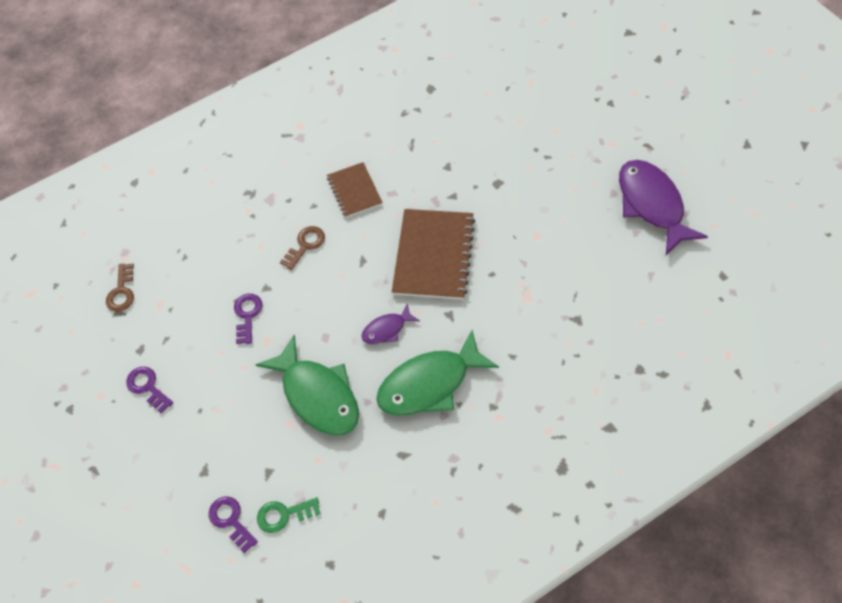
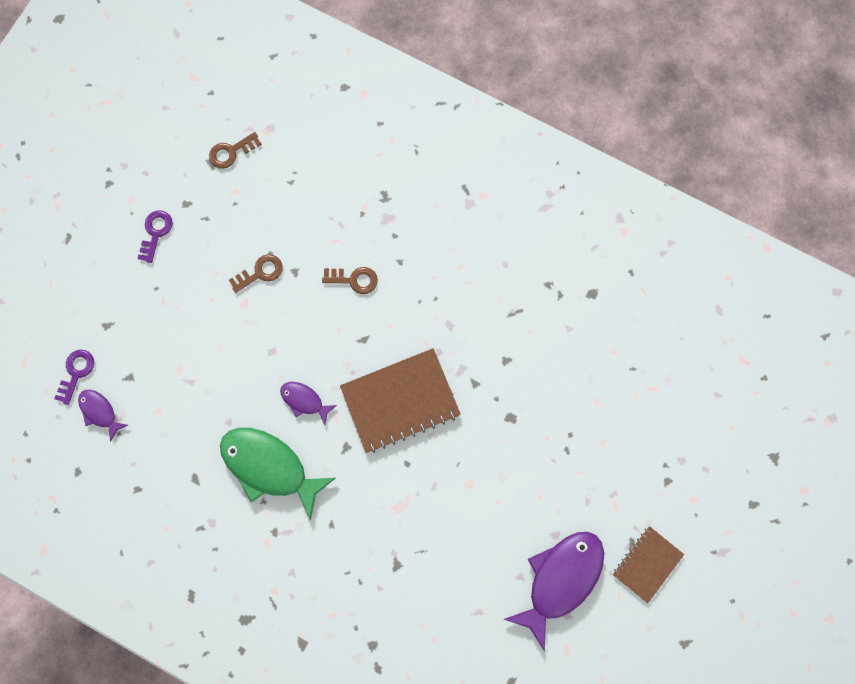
camera: 55 degrees right, 20 degrees up
(247, 315) = (260, 272): purple key -> brown key
(284, 515) = (100, 411): green key -> purple fish
(318, 395) = (214, 377): green fish -> none
(354, 191) = (434, 289): brown notebook -> brown notebook (647, 564)

